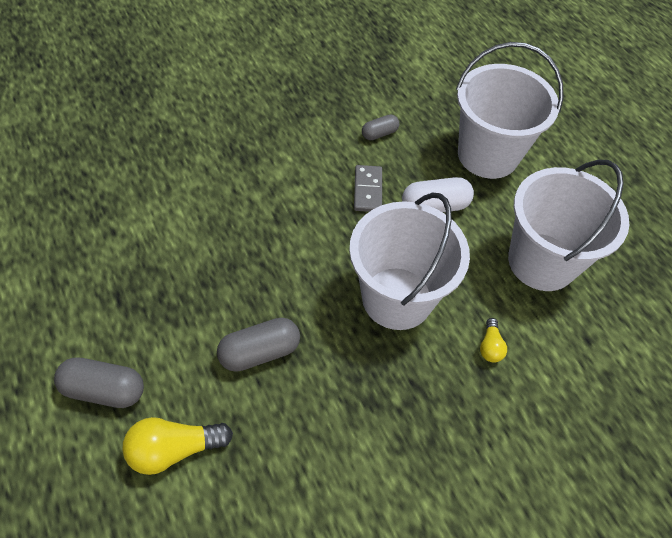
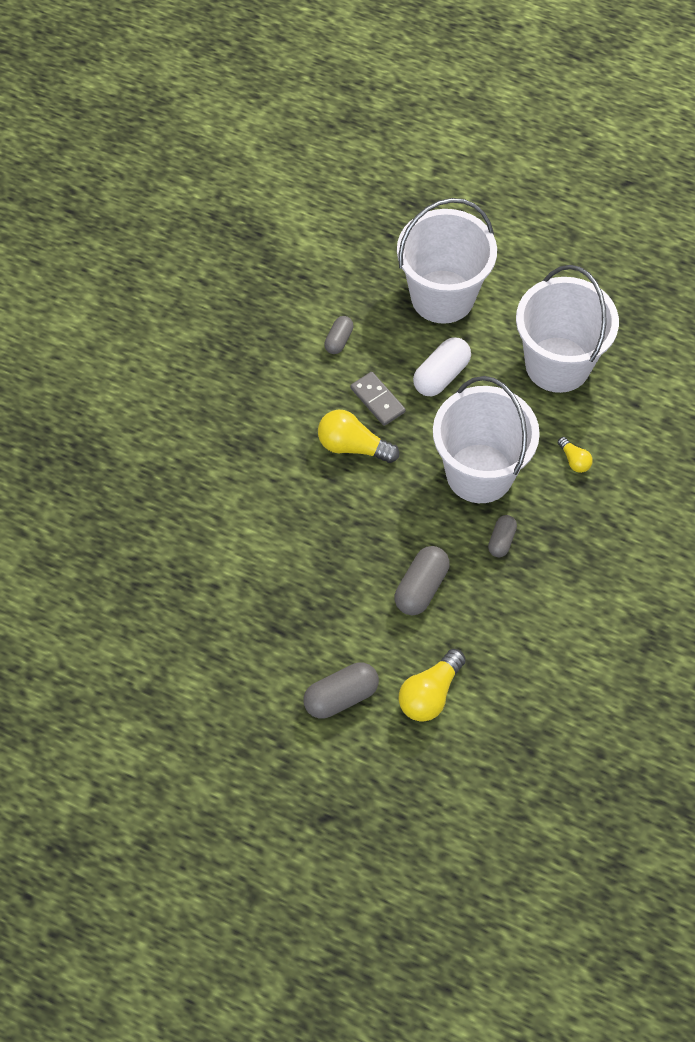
camera: 35 degrees left, 5 degrees up
(316, 208) = (353, 446): none -> yellow light bulb
(364, 365) = (501, 540): none -> grey capsule

